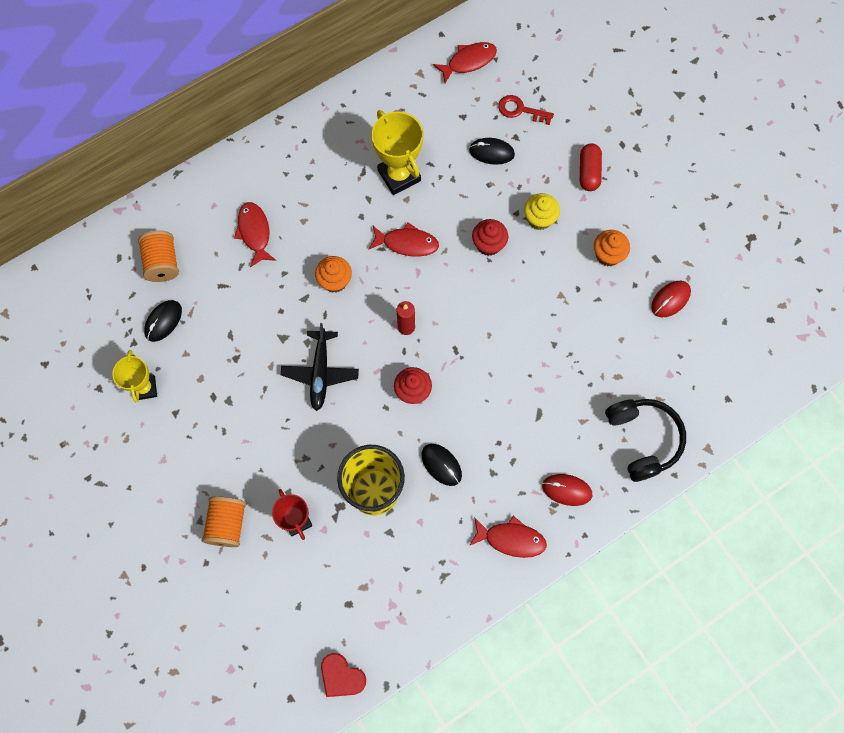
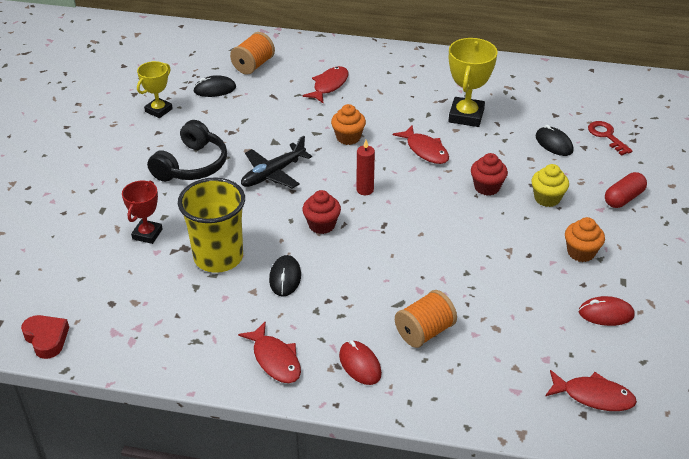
camera: 45 degrees right, 30 degrees down
(227, 524) = (104, 204): orange spool -> orange spool (424, 332)
(341, 676) = (46, 339): red heart -> red heart turned 150 degrees clockwise
(468, 61) = (596, 92): red fish -> red fish (593, 396)
(642, 439) = (467, 382): black headphones -> black headphones (191, 165)

